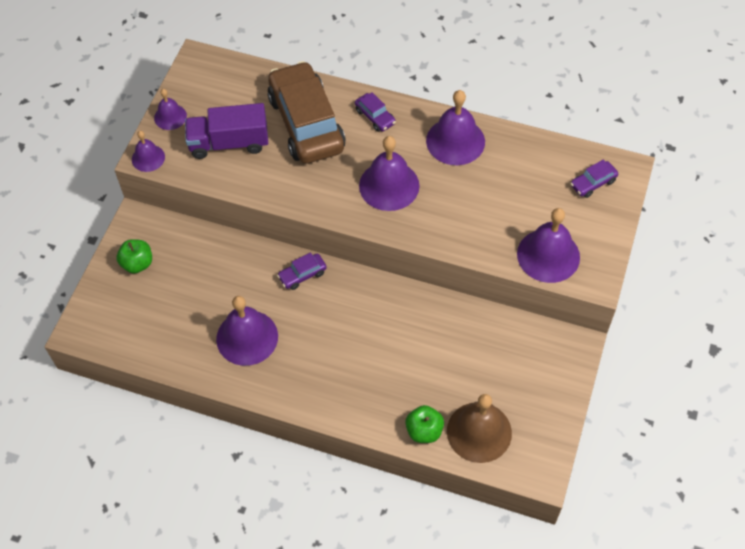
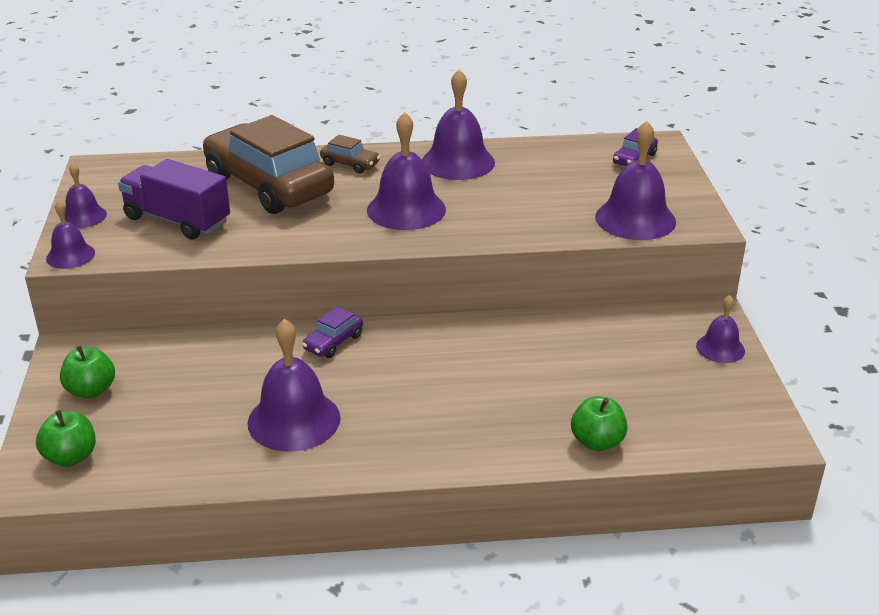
camera: 25 degrees left, 25 degrees down
(107, 318) = (71, 457): none -> green apple
(229, 143) = (177, 220): purple truck -> purple truck turned 60 degrees clockwise
(375, 117) = (350, 164): purple car -> brown car
(479, 432) = (666, 422): brown bell -> none
(560, 380) = (720, 348): none -> purple bell

